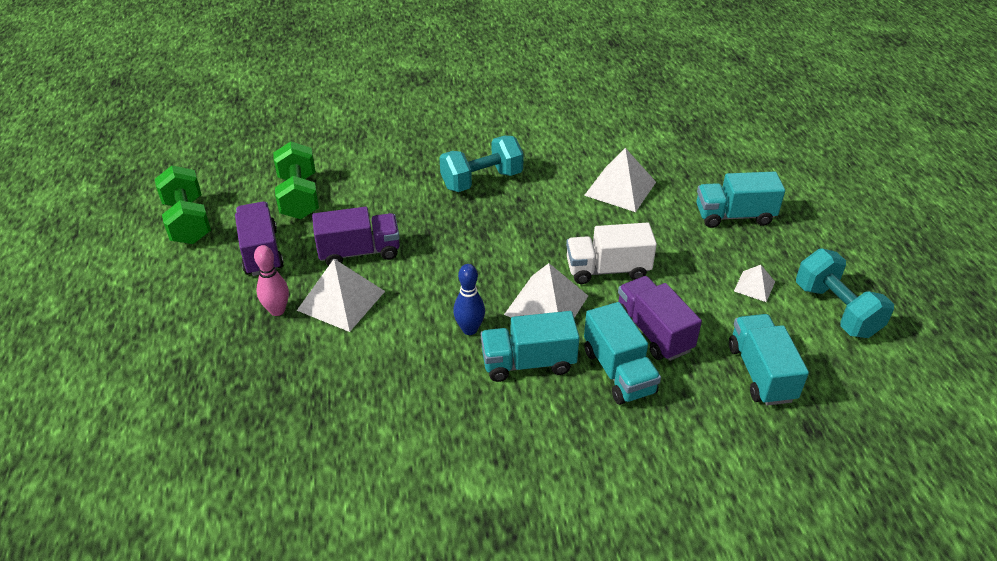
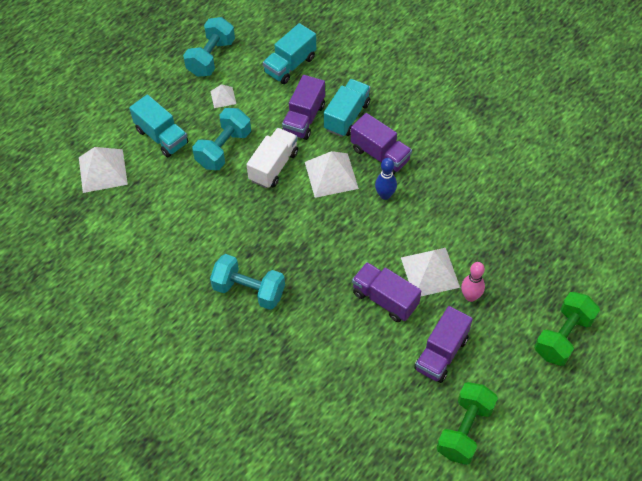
camera: 130 degrees left, 15 degrees up
(299, 197) = (373, 386): green dumbbell -> green dumbbell (563, 337)
(528, 363) = (380, 155): turquoise truck -> purple truck
(607, 270) = (273, 166): white truck -> white truck turned 105 degrees counterclockwise
(620, 188) = (185, 208): white pyramid -> white pyramid (103, 170)
(671, 248) = (223, 149): none -> turquoise dumbbell

